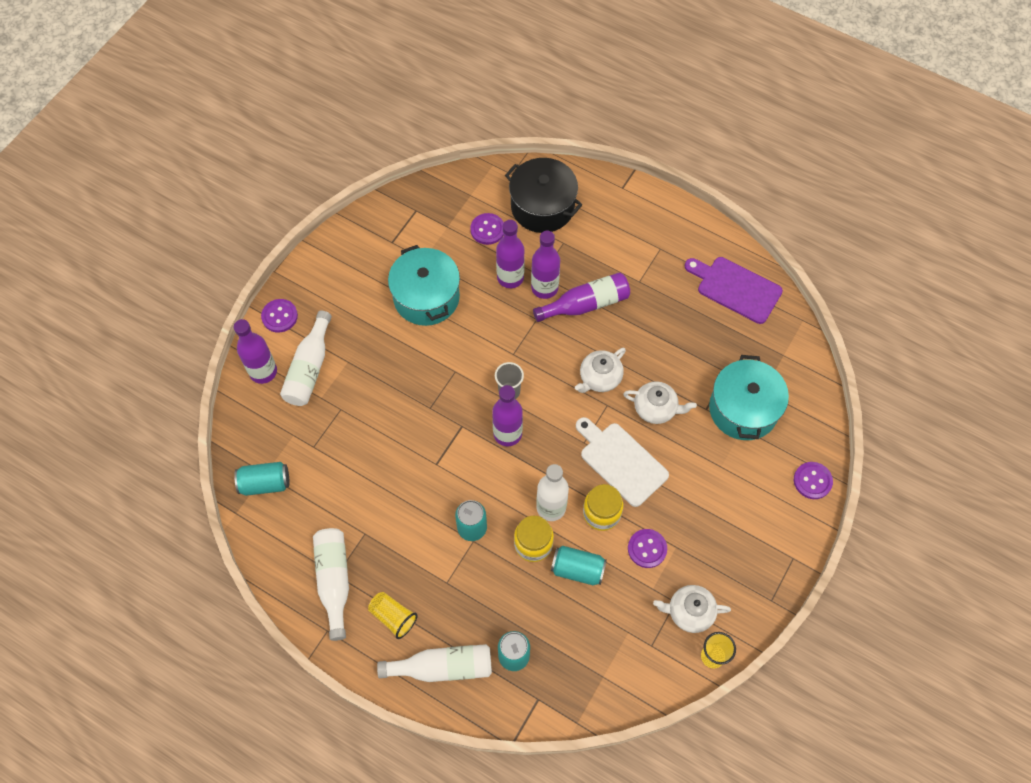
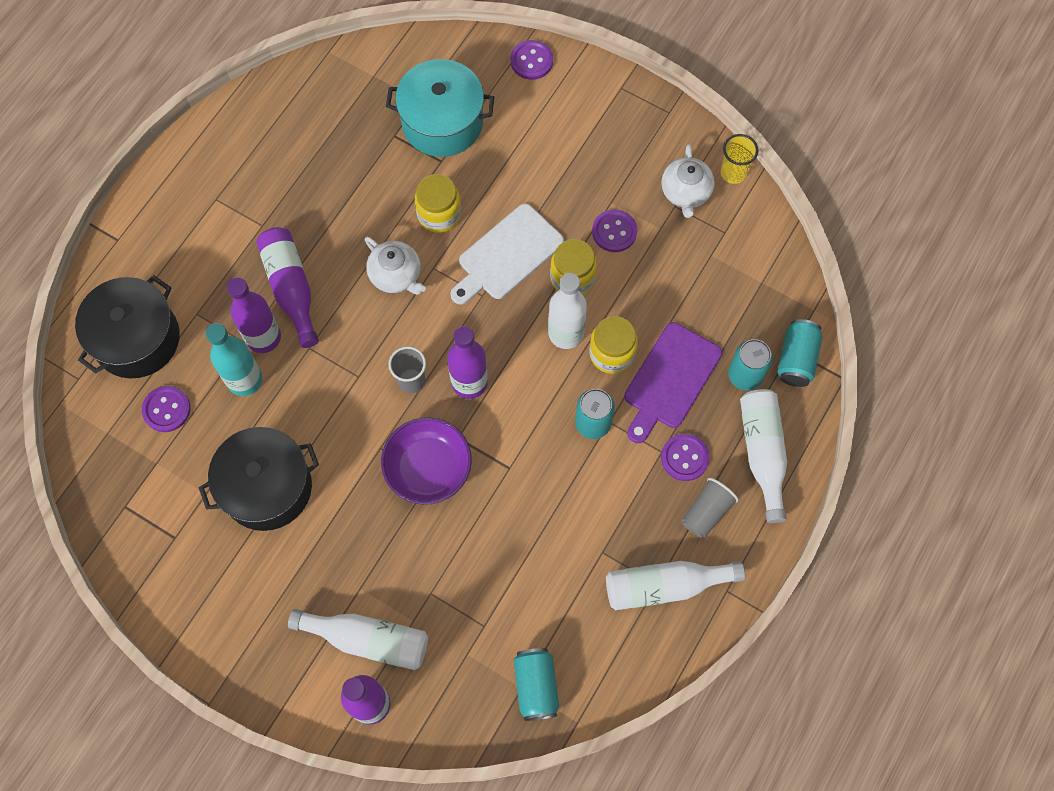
camera: 90 degrees left, 5 degrees up
(279, 316) = (284, 689): purple button -> purple button (684, 458)
(393, 617) = (706, 512): yellow cup -> grey cup
(426, 297) = (267, 487): turquoise pot -> black pot
(437, 405) = (428, 468): none -> purple bowl
(510, 277) = (244, 380): purple bottle -> turquoise bottle
(577, 569) = (641, 305): turquoise can -> turquoise can (796, 359)
(656, 408) = (439, 214): white teapot -> yellow jar
(736, 288) = (280, 118): purple cutting board -> purple cutting board (670, 379)

